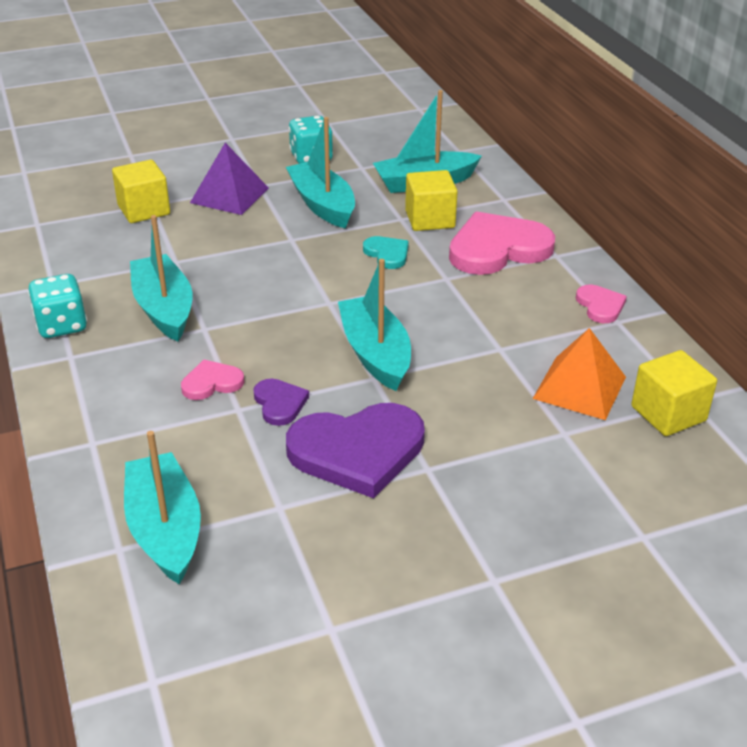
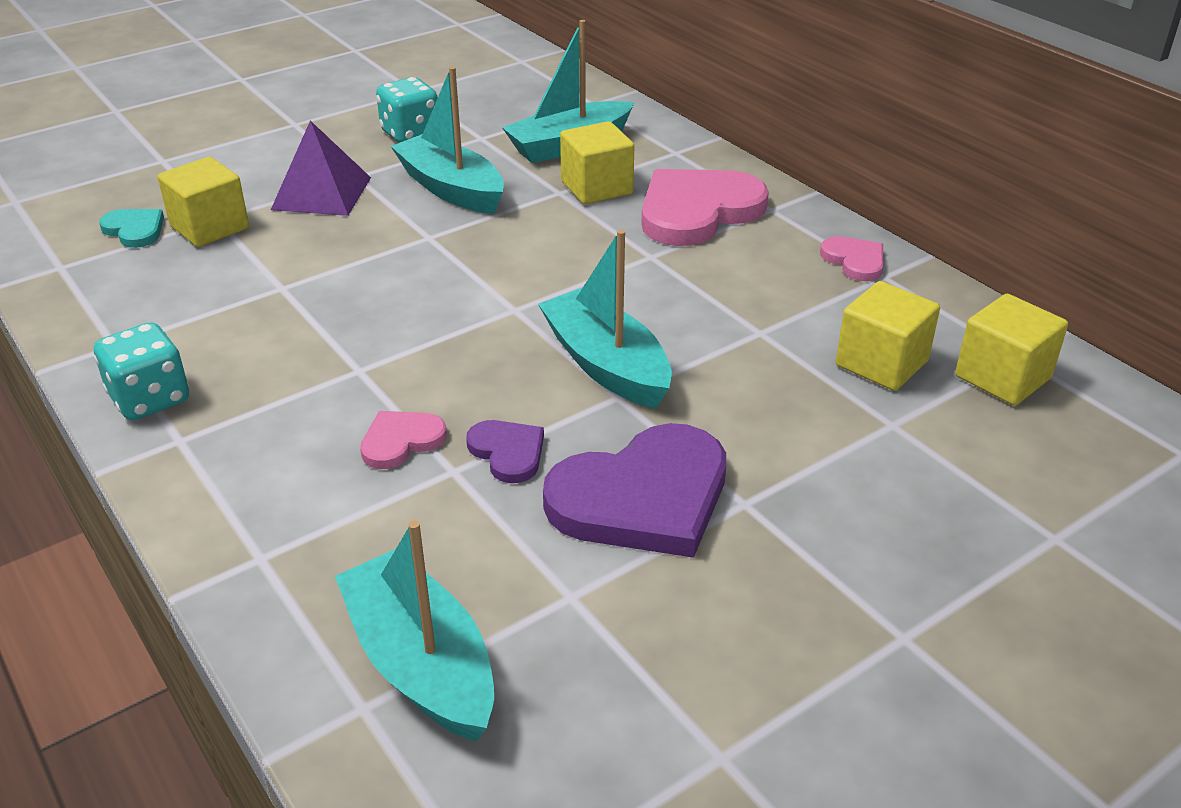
camera: 15 degrees left, 0 degrees up
(164, 309) = (291, 352): turquoise boat -> none
(387, 254) = (562, 237): turquoise heart -> turquoise heart (134, 230)
(579, 387) = (881, 363): orange pyramid -> yellow cube

